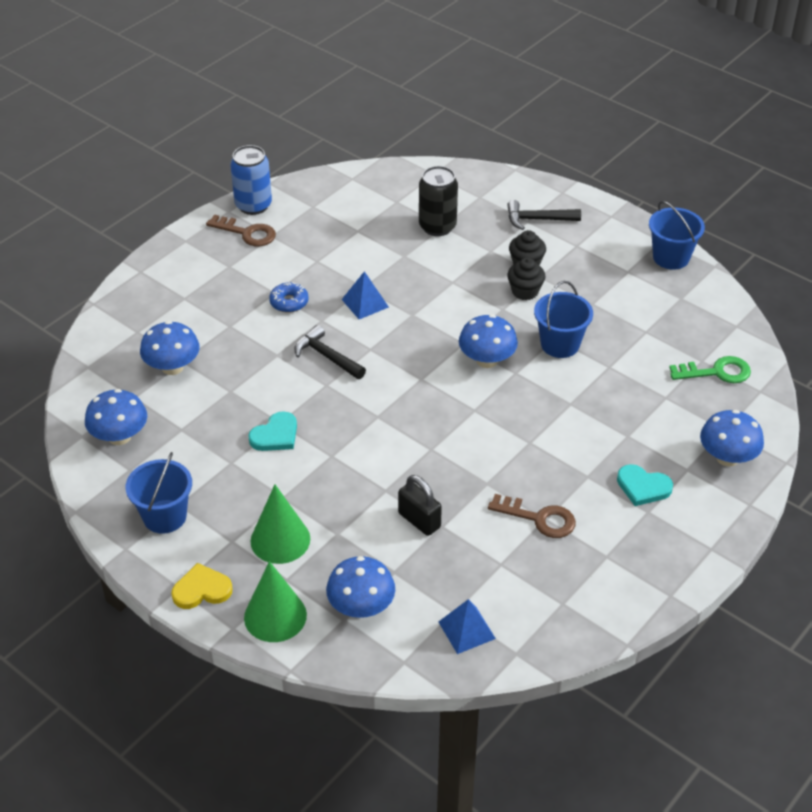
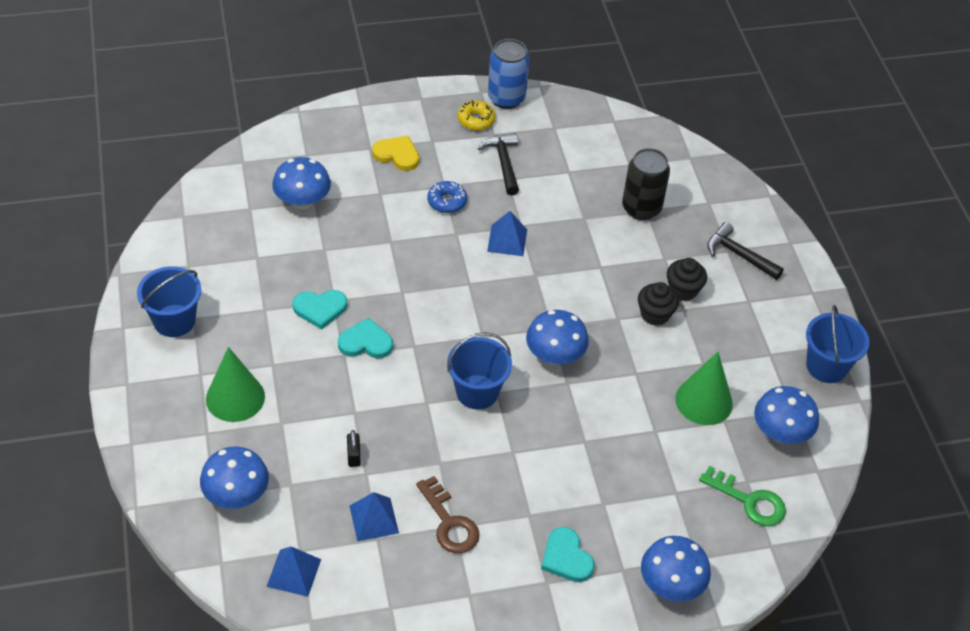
camera: 35 degrees right, 5 degrees up
(119, 436) = (208, 234): blue mushroom -> blue mushroom (780, 432)
(201, 589) = (141, 397): yellow heart -> yellow heart (397, 155)
(247, 233) = (476, 120): brown key -> yellow donut
(275, 616) = (169, 456): green cone -> green cone (704, 401)
(327, 356) = (428, 268): black hammer -> black hammer (503, 163)
(338, 437) = (365, 342): none -> turquoise heart
(419, 520) = (353, 456): black padlock -> black padlock, size x0.60
(483, 553) = (373, 519): none -> blue pyramid
(560, 344) = (633, 382): blue bucket -> blue bucket (477, 392)

